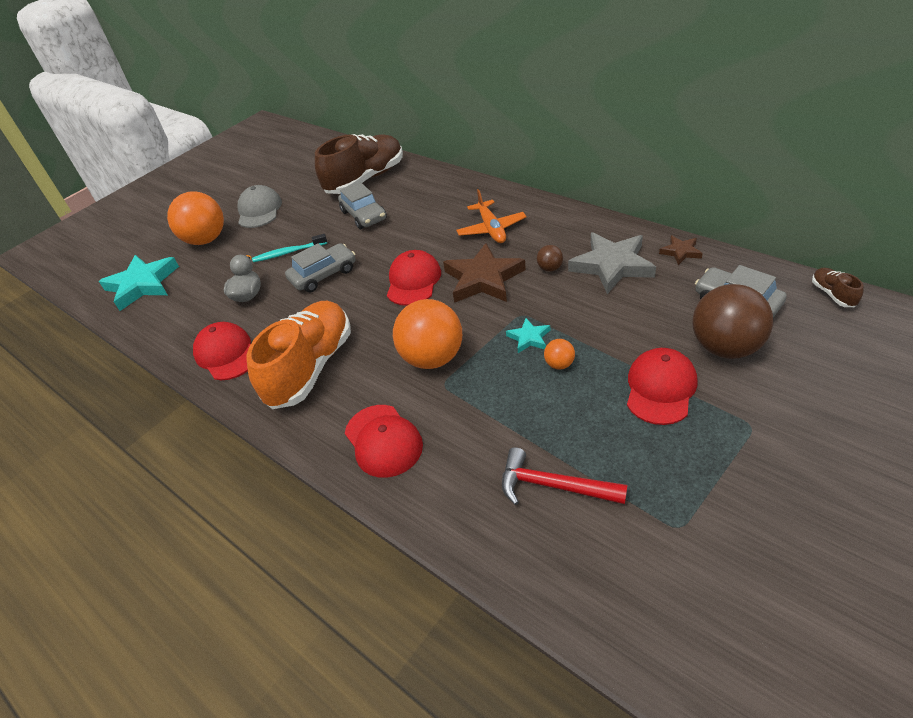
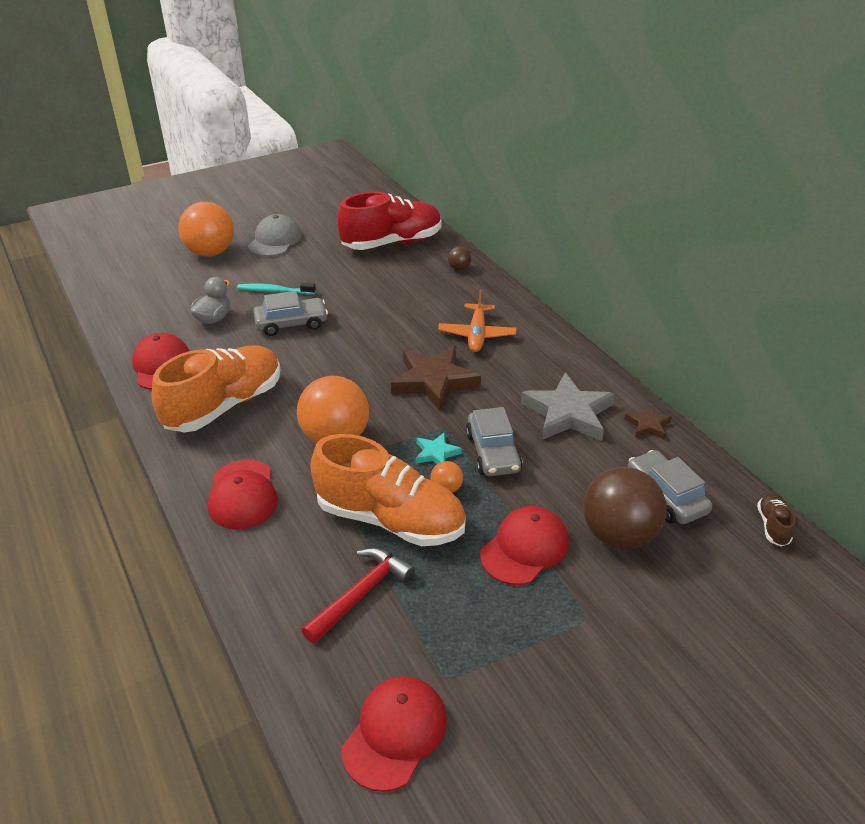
camera: 15 degrees right, 5 degrees down
(142, 285) = (131, 276): turquoise star -> none
(364, 215) = (366, 278): grey car -> grey car (493, 452)
(366, 179) = (392, 243): brown shoe -> red shoe
(413, 281) = (368, 359): red cap -> red cap (395, 733)
(531, 409) = (390, 519): none -> orange shoe
(550, 268) = (505, 394): brown ball -> brown ball (459, 268)
(553, 486) = (361, 594): red hammer -> red hammer turned 90 degrees clockwise

